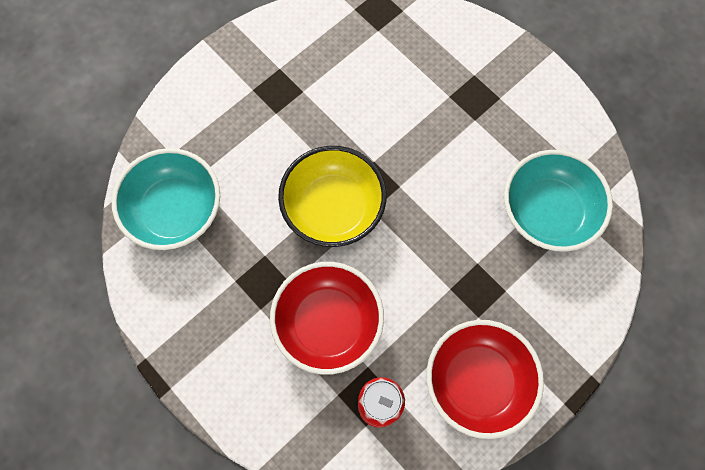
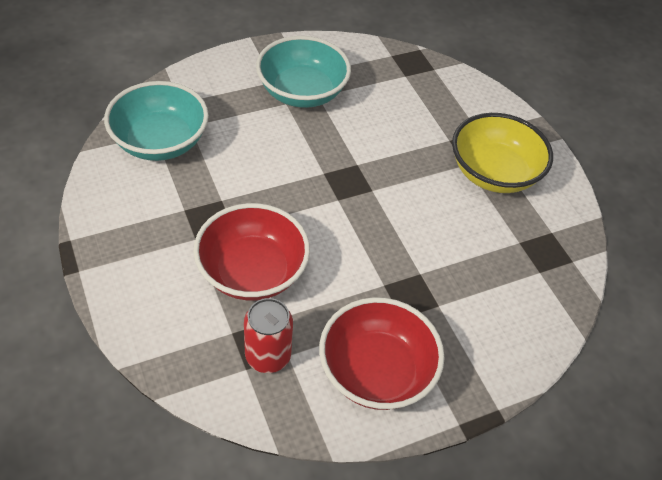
camera: 15 degrees right, 20 degrees down
(333, 208) = (302, 186): yellow bowl -> yellow bowl (494, 173)
(547, 212) = (507, 256): turquoise bowl -> turquoise bowl (302, 92)

